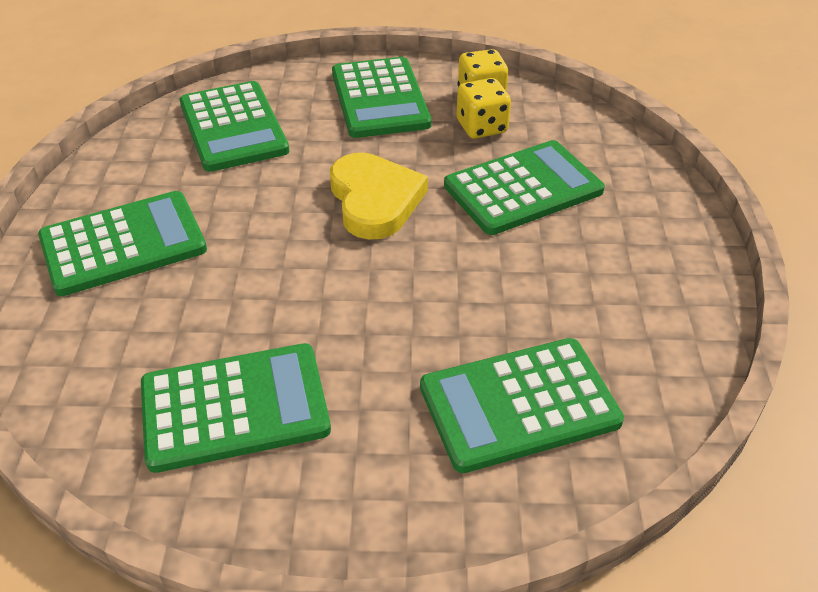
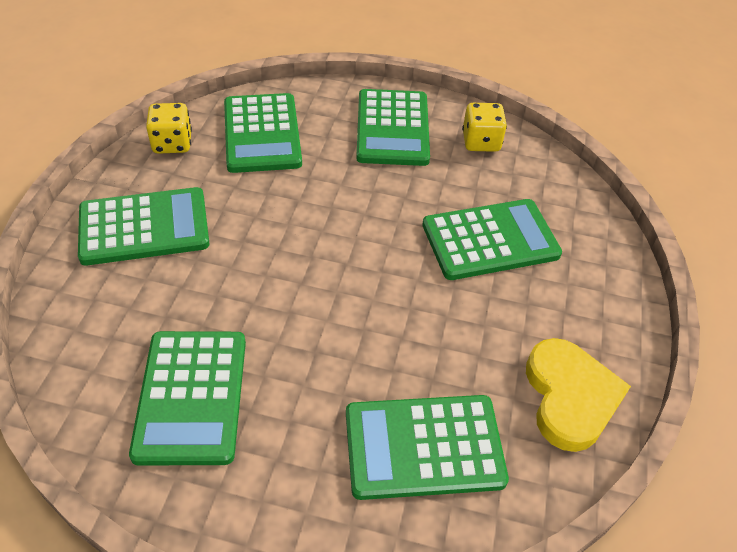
camera: 10 degrees right, 5 degrees up
(235, 407) = (191, 396): green calculator -> green calculator turned 90 degrees clockwise
(375, 200) = (359, 226): yellow heart -> yellow heart (570, 397)
(481, 127) = (472, 172): yellow dice -> yellow dice (172, 143)

